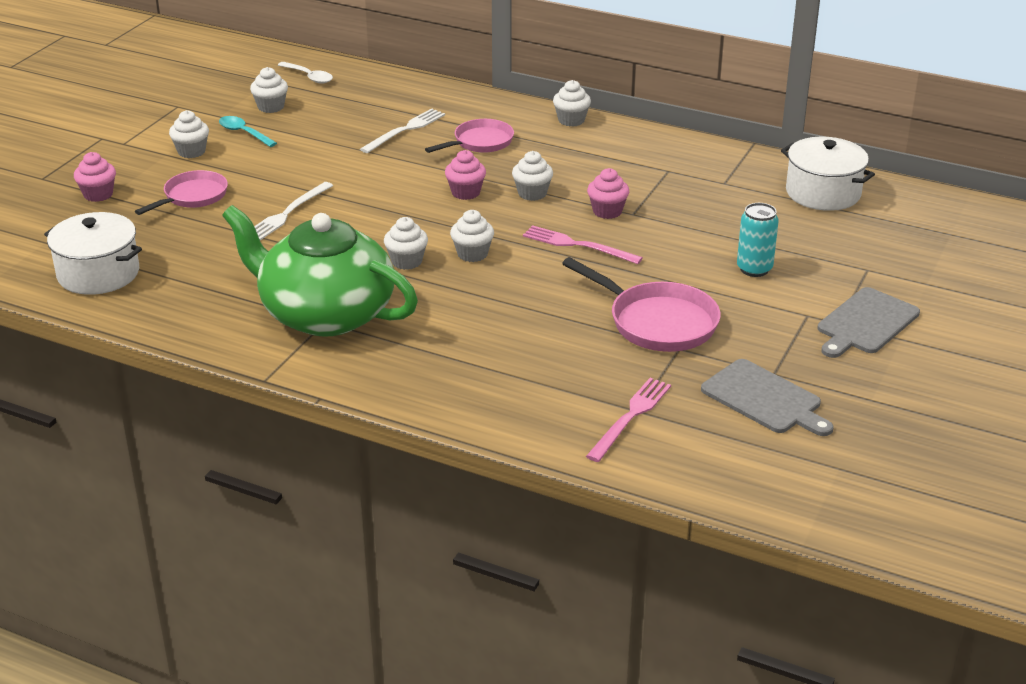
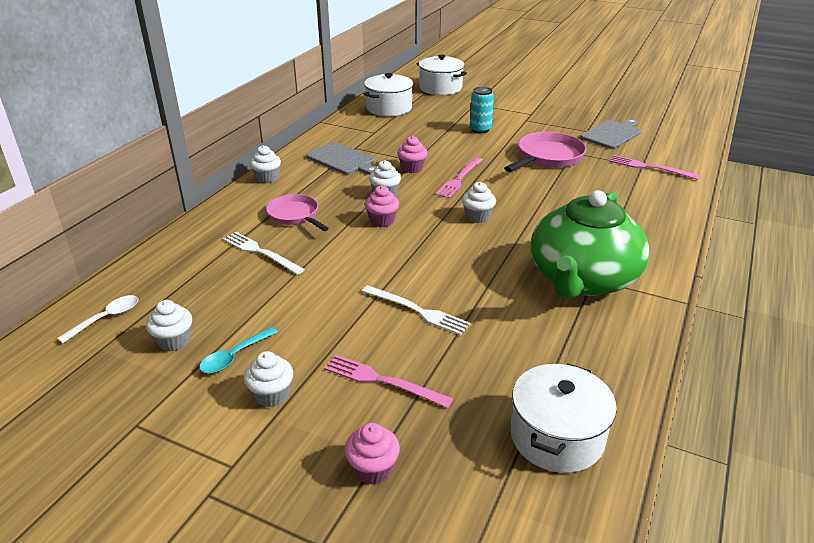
camera: 90 degrees left, 0 degrees up
(192, 197) = (382, 381): pink pan -> pink fork
(406, 261) = (493, 244): white cupcake -> none
(865, 323) = (529, 108): grey cutting board -> grey cutting board (342, 160)
(935, 239) = (440, 88): none -> white pot

